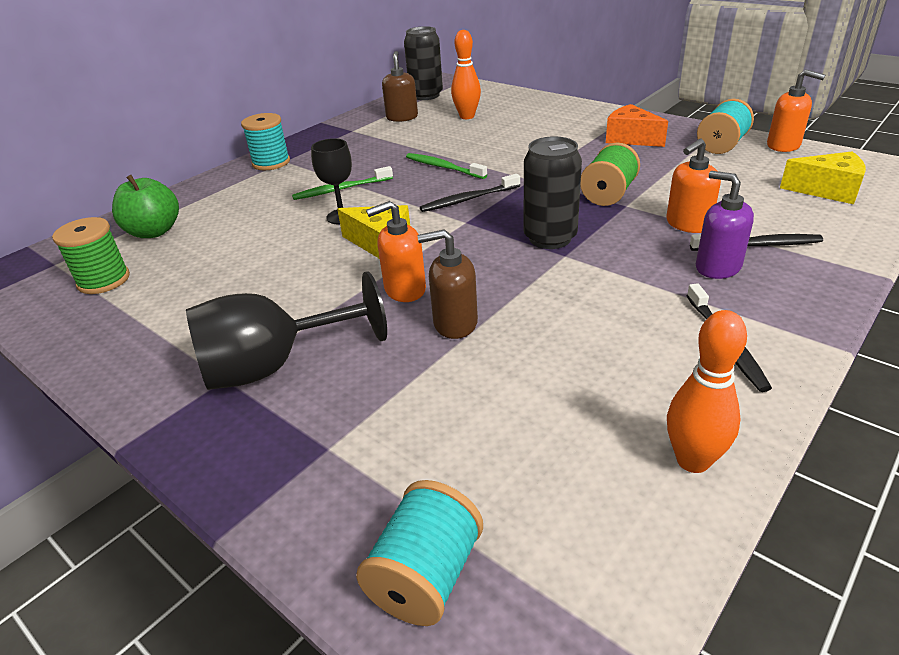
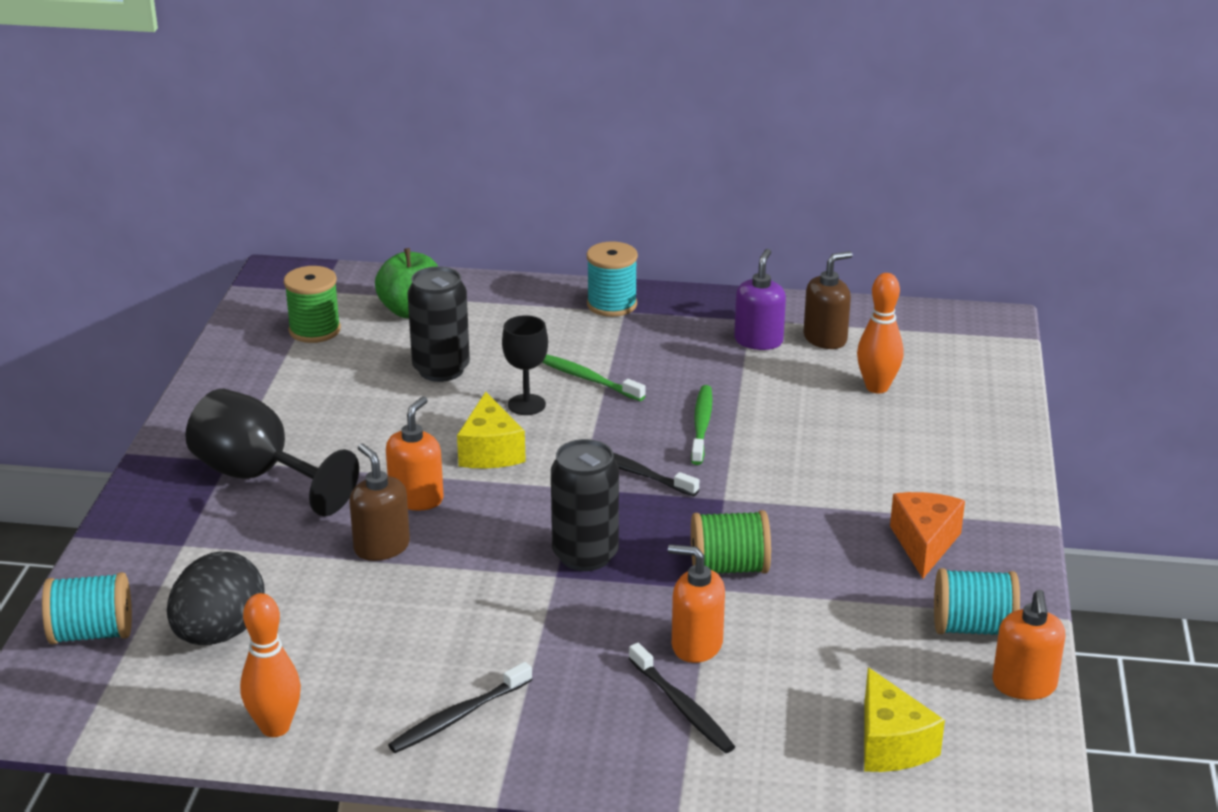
camera: 55 degrees right, 5 degrees down
(404, 290) = (416, 498): orange soap dispenser -> orange soap dispenser turned 75 degrees clockwise
(426, 95) = (921, 328): black can -> black can (441, 369)
(506, 460) = (219, 633): none -> black egg
(717, 267) = (607, 685): purple soap dispenser -> purple soap dispenser (758, 341)

